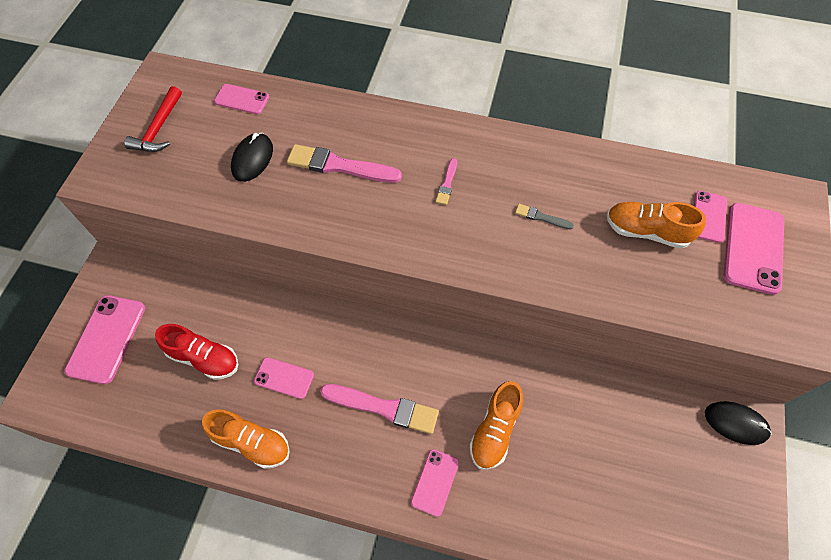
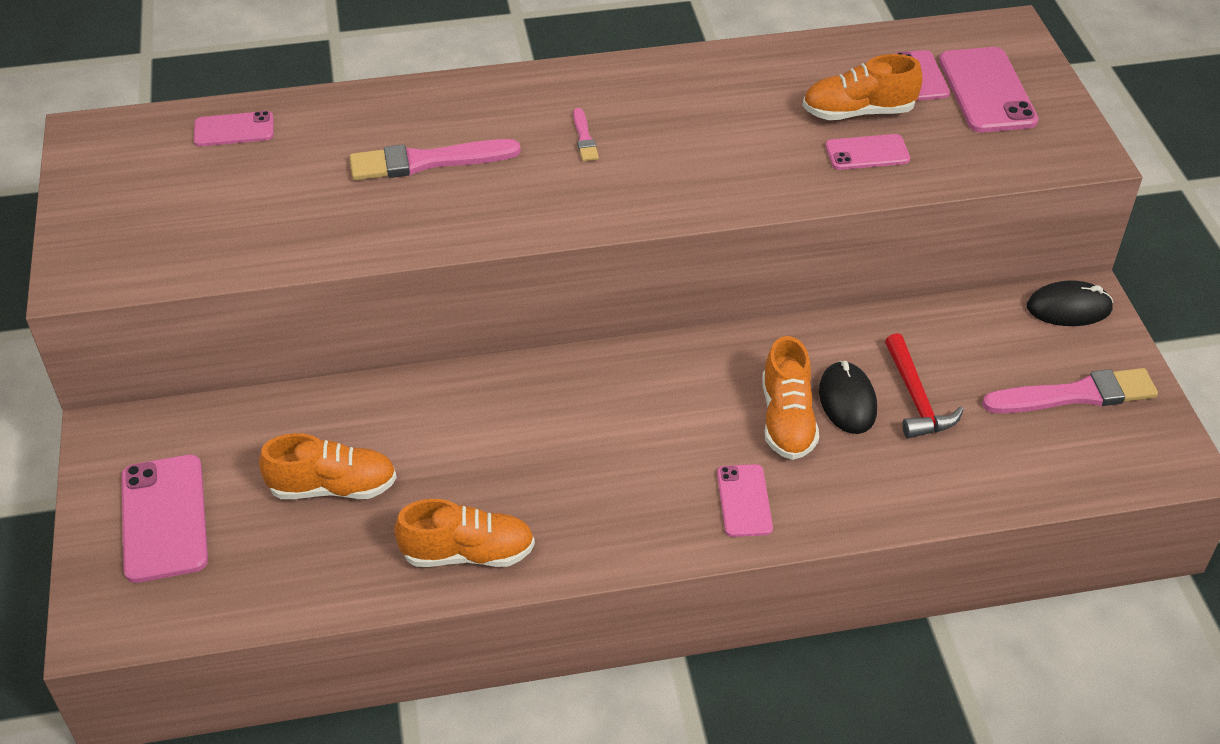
camera: 25 degrees left, 15 degrees down
(159, 128) = (131, 197): red hammer -> red hammer (916, 398)
(204, 358) = (333, 487): red shoe -> orange shoe
(252, 159) = (298, 190): black mouse -> black mouse (847, 401)
(284, 378) = (467, 467): pink phone -> pink phone (867, 153)
(383, 408) = (627, 449): pink brush -> pink brush (1075, 395)
(541, 217) = (725, 136): grey brush -> none

